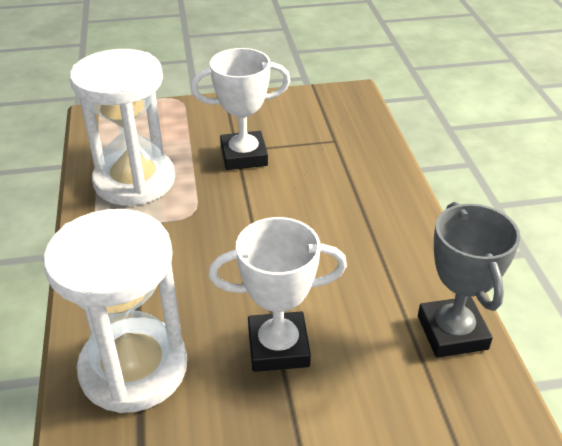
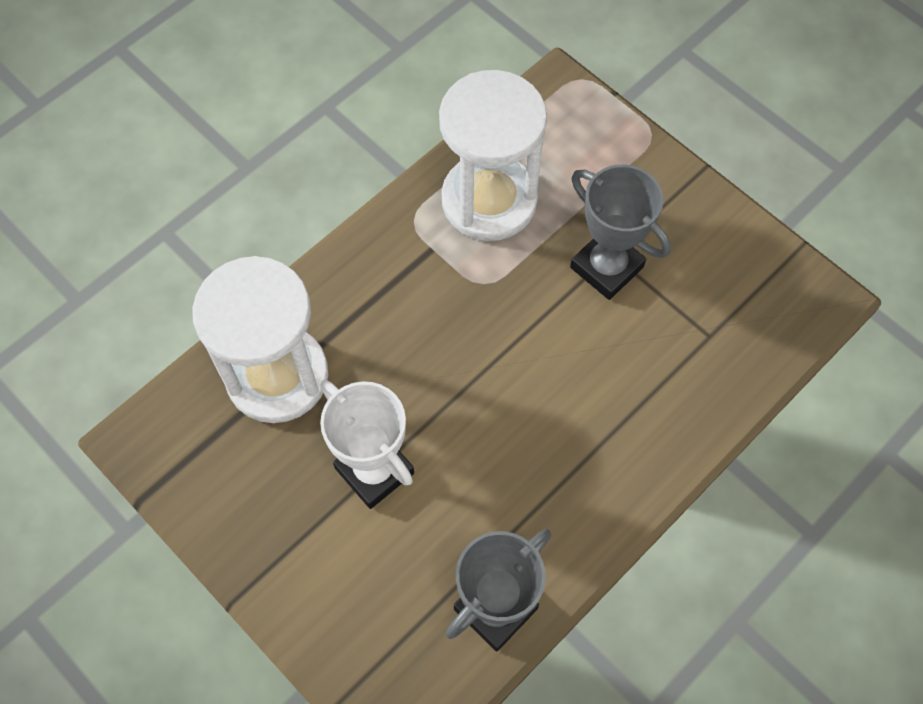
camera: 55 degrees right, 25 degrees up
(244, 156) = (606, 267): white trophy -> grey trophy

